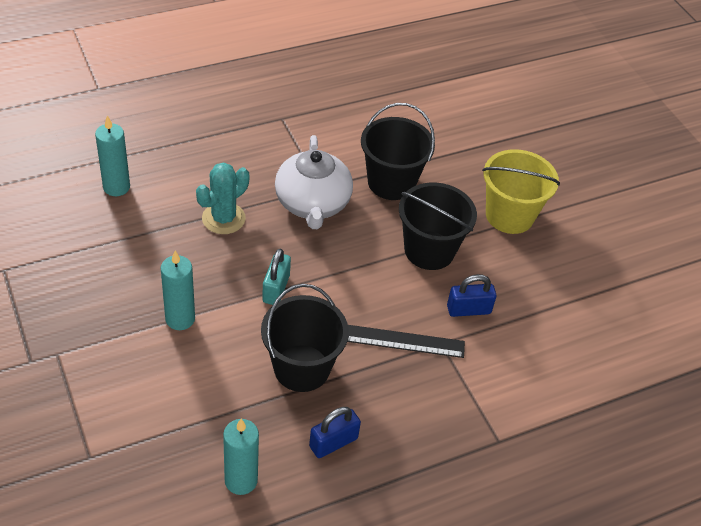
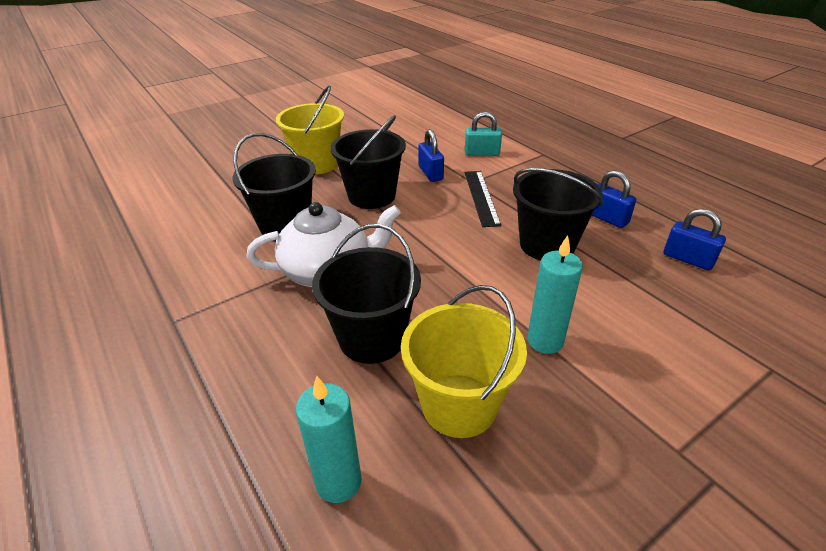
camera: 95 degrees left, 10 degrees down
(144, 252) = (459, 405): none -> yellow bucket
(223, 218) = (372, 338): turquoise cactus -> black bucket
(241, 480) = (688, 259): turquoise candle -> blue padlock
(276, 289) = (462, 276): turquoise padlock -> turquoise padlock (482, 153)

